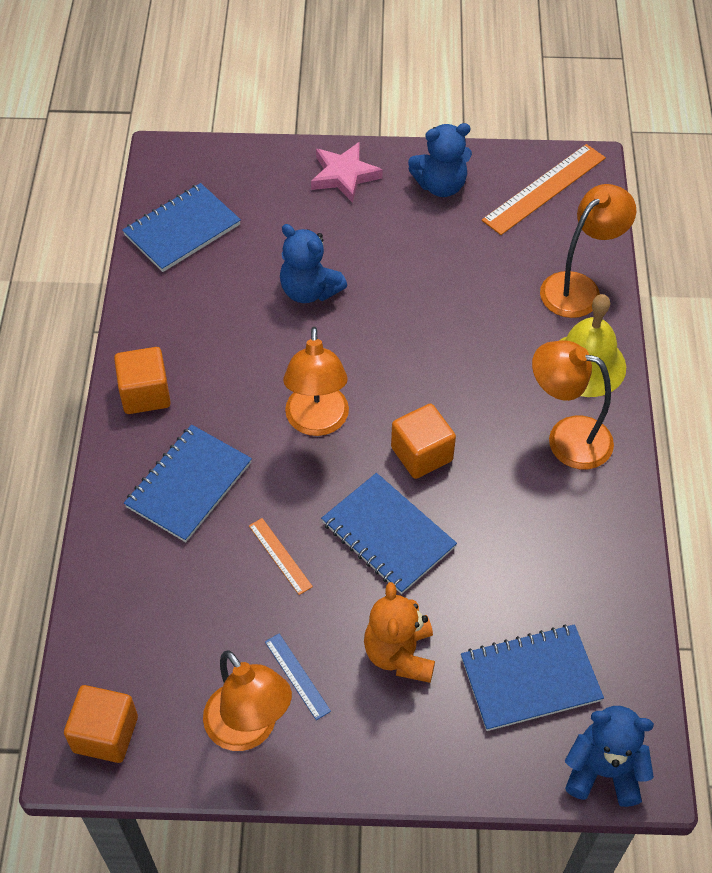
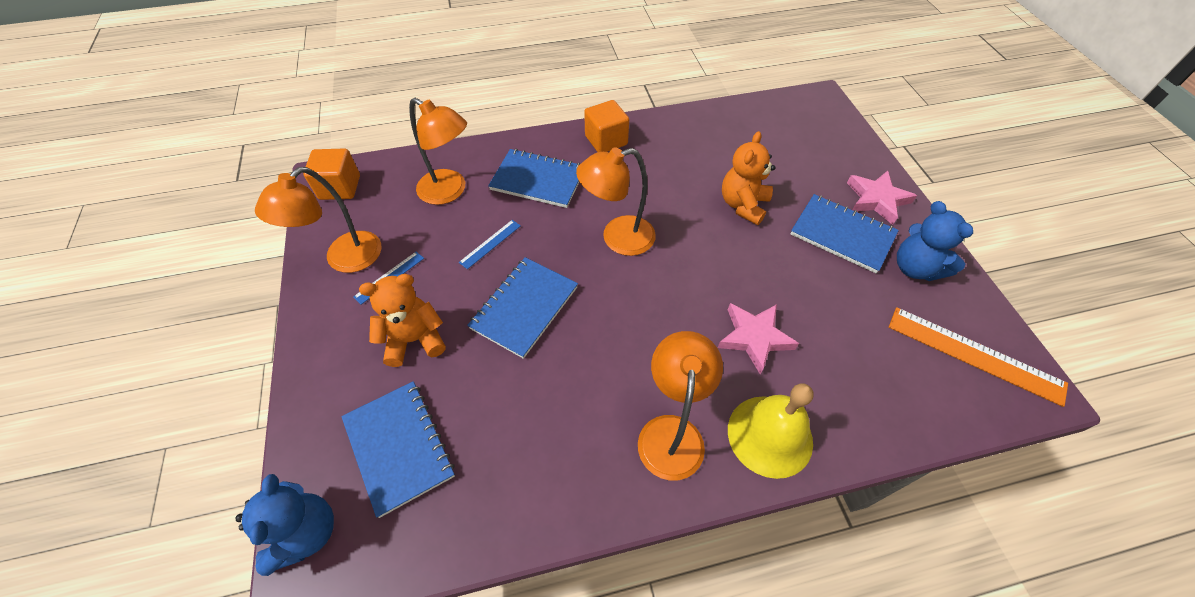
camera: 75 degrees right, 0 degrees up
(182, 230) = (758, 123): blue notebook -> blue notebook (842, 234)
(280, 556) = (490, 243): orange ruler -> blue ruler
(309, 291) = (743, 205): blue teddy bear -> orange teddy bear
(421, 454) = (611, 315): orange cube -> none
(483, 340) = (754, 337): none -> pink star
(579, 287) = (865, 411): orange lamp -> orange lamp (449, 191)

